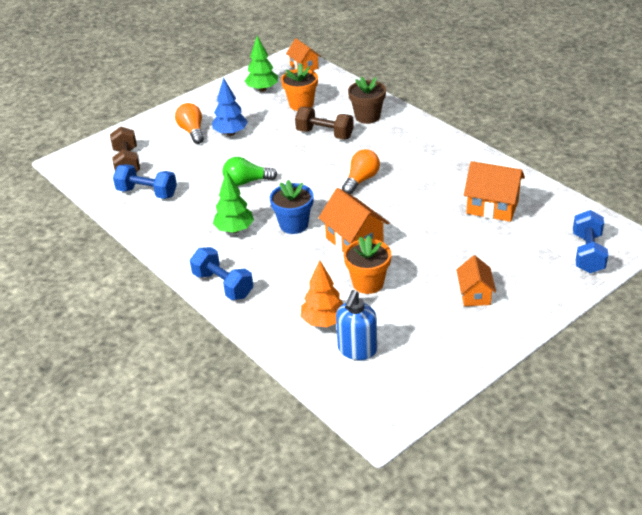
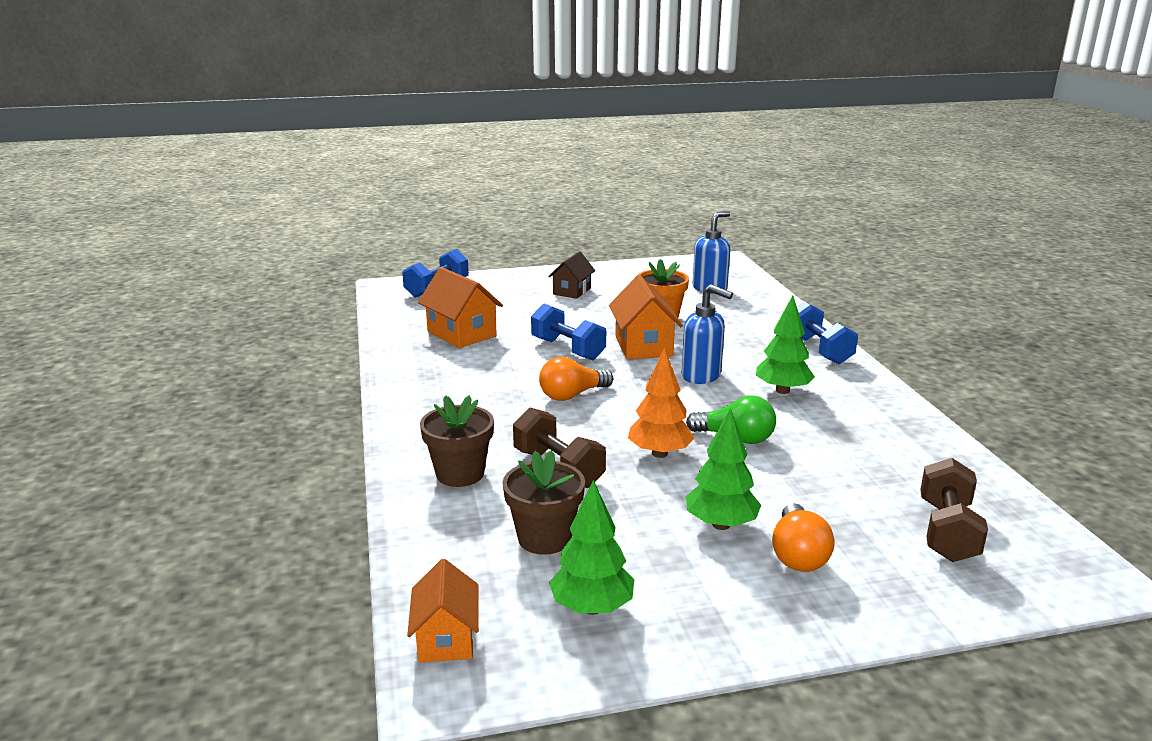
camera: 155 degrees left, 15 degrees down
(147, 193) = (908, 469): blue dumbbell -> blue dumbbell (568, 349)
(230, 133) = (721, 524): blue tree -> green tree
(294, 225) = (701, 376): blue flower pot -> blue soap dispenser
(301, 104) = (544, 538): orange flower pot -> brown flower pot
(324, 321) = (726, 307): orange tree -> orange tree (659, 453)
(475, 294) = (572, 291): orange house -> brown house

